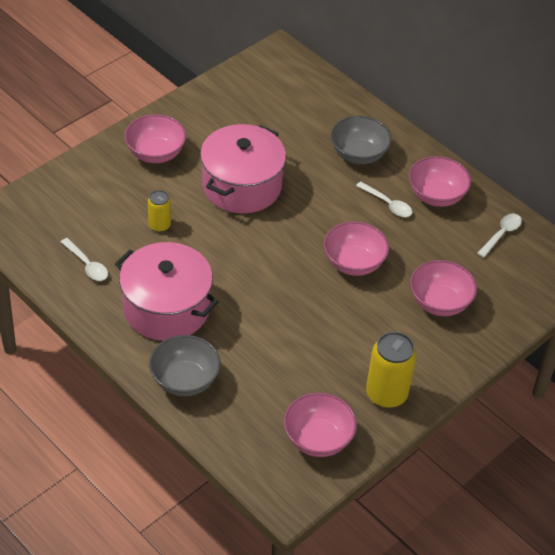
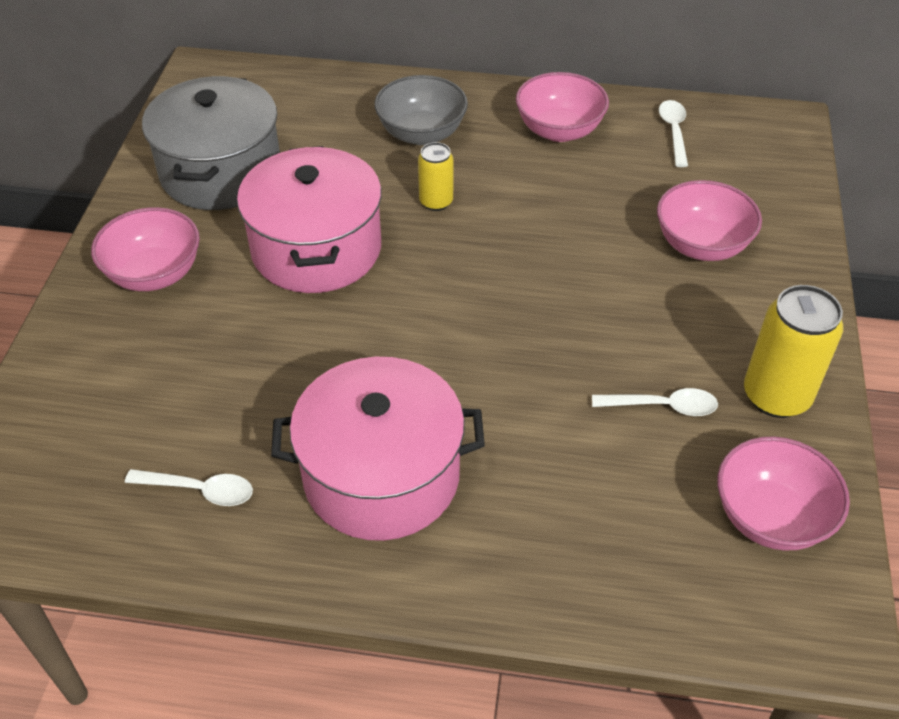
camera: 35 degrees left, 0 degrees up
(159, 225) = (255, 366): yellow can -> yellow can (436, 202)
(185, 380) = (515, 564): grey bowl -> none
(235, 117) = (221, 172): none -> grey pot
(353, 263) = (555, 260): pink bowl -> none
(387, 204) = (516, 169): white spoon -> white spoon (662, 406)

